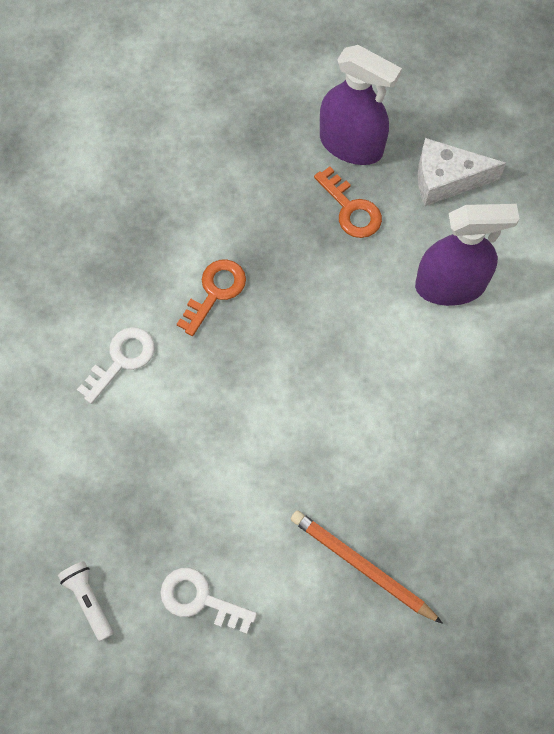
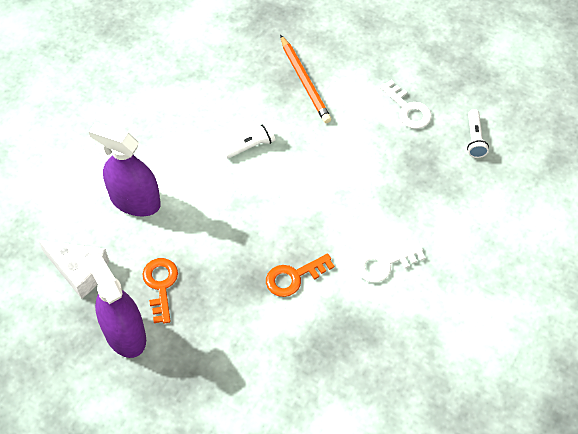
camera: 150 degrees left, 10 degrees down
(367, 428) = (251, 146): none -> white flashlight

